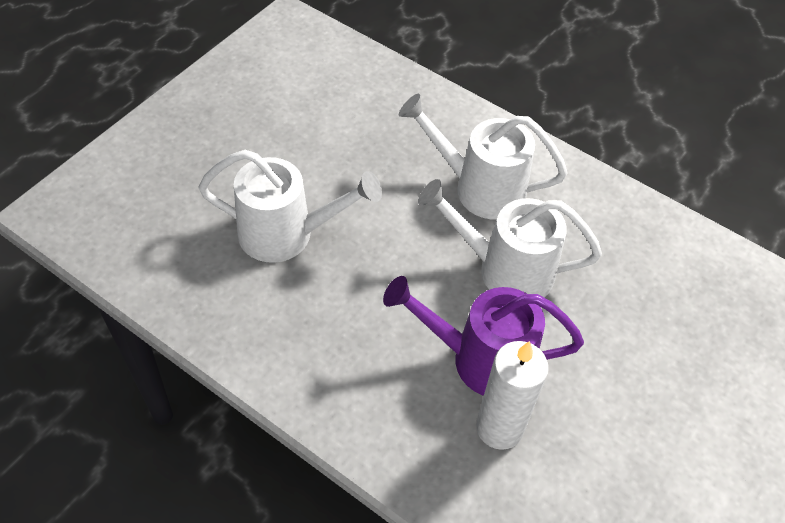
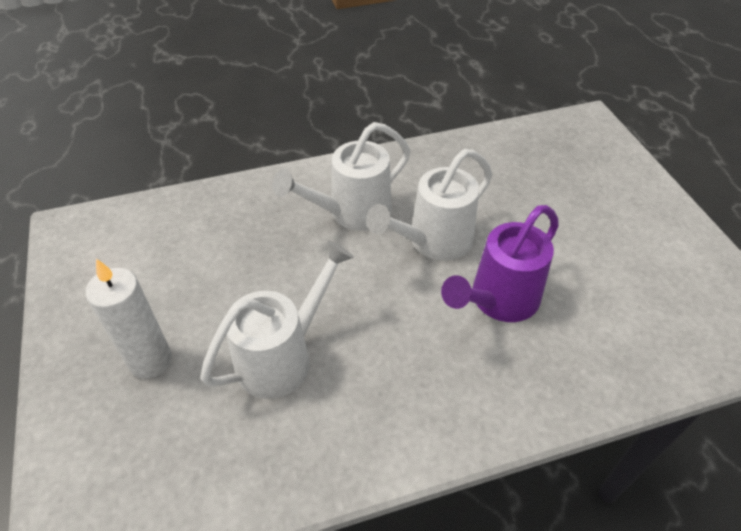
camera: 50 degrees left, 5 degrees down
(499, 428) = (562, 324): white candle -> white candle (150, 360)

